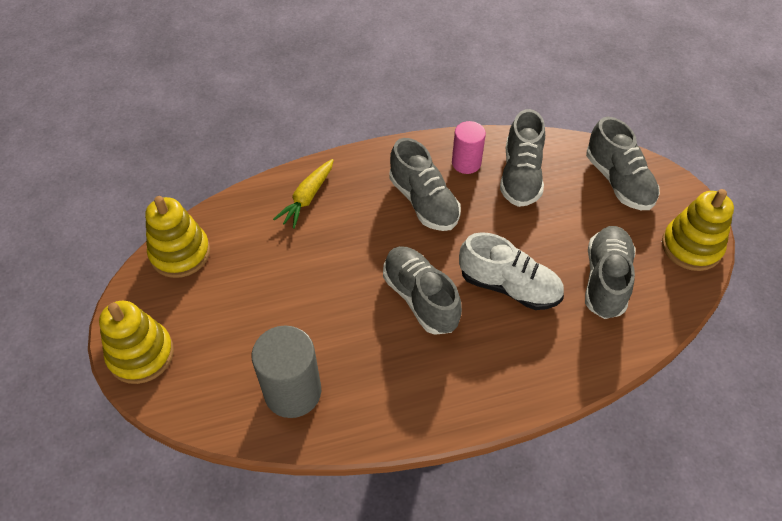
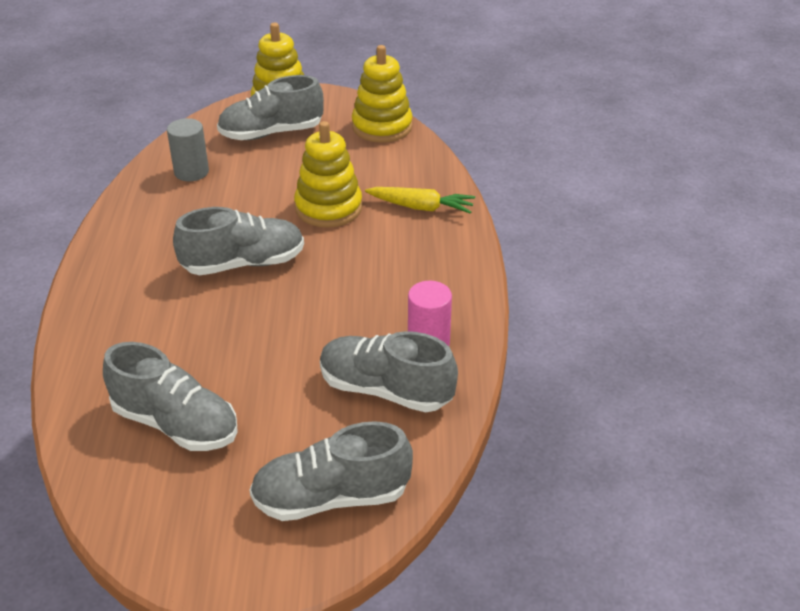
camera: 105 degrees right, 15 degrees down
(293, 392) = (191, 172): grey cylinder -> grey cylinder, size x0.63
(307, 198) = (421, 207): yellow carrot -> yellow carrot turned 150 degrees clockwise
(424, 202) = (377, 292): grey shoe -> grey shoe (271, 133)
(509, 286) = (218, 334): white shoe -> none
(691, 246) = (173, 541): yellow stacking toy -> yellow stacking toy (328, 208)

